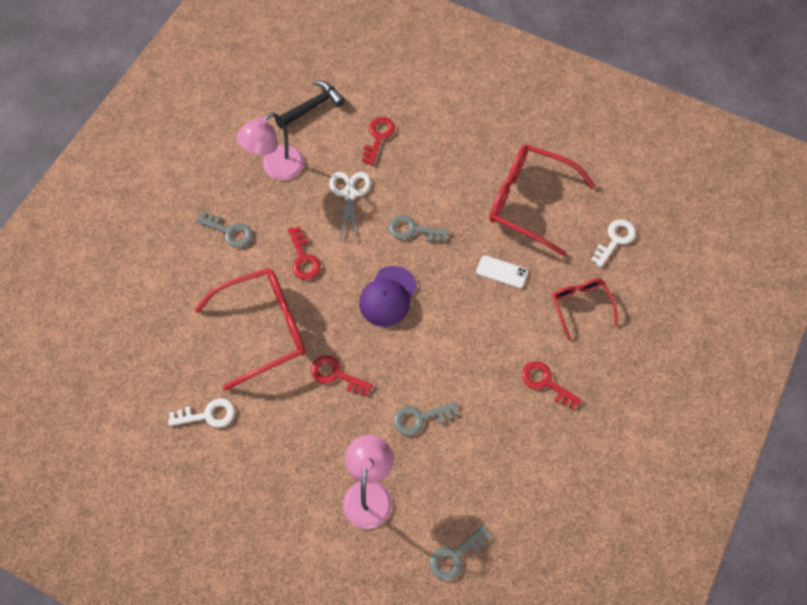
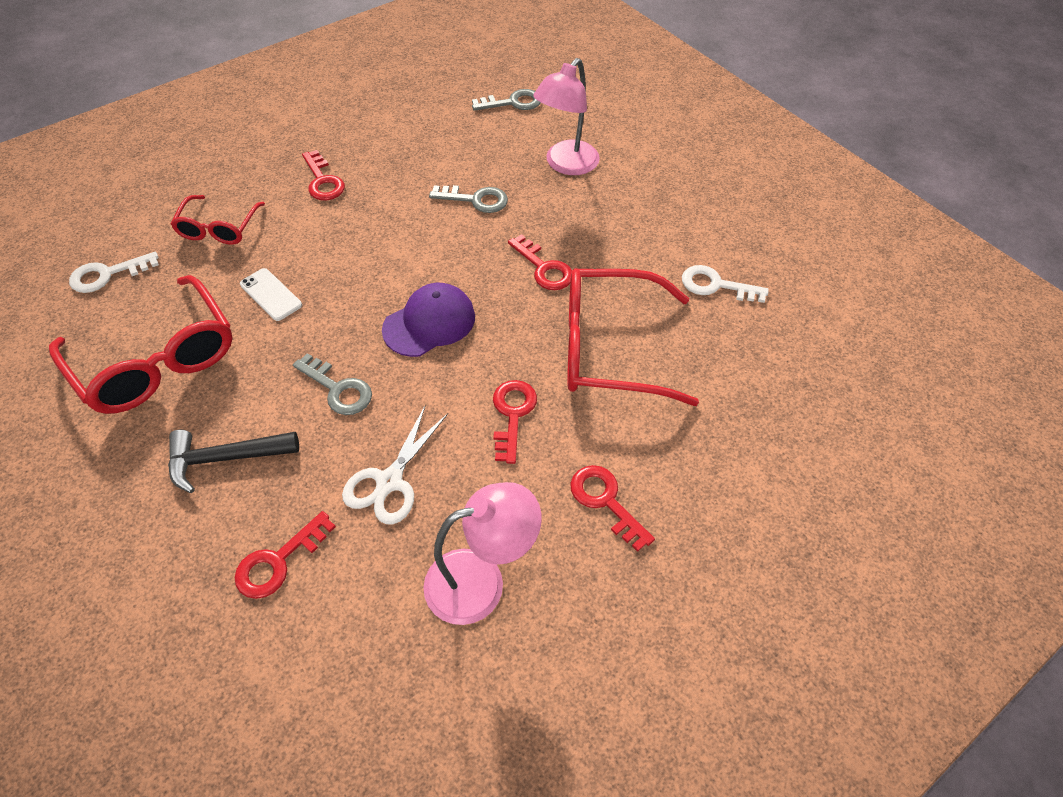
camera: 155 degrees left, 10 degrees down
(229, 231) = (605, 501): grey key -> red key
(313, 106) = (347, 686): black hammer -> black hammer (225, 458)

